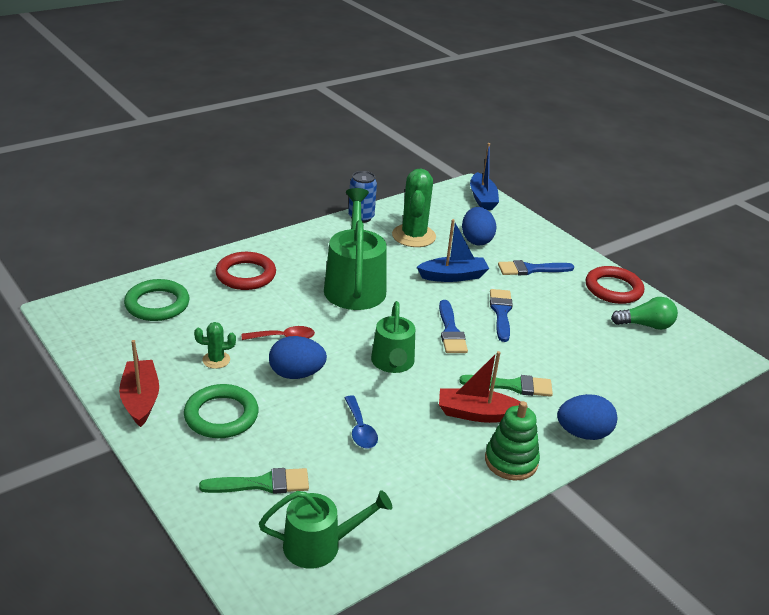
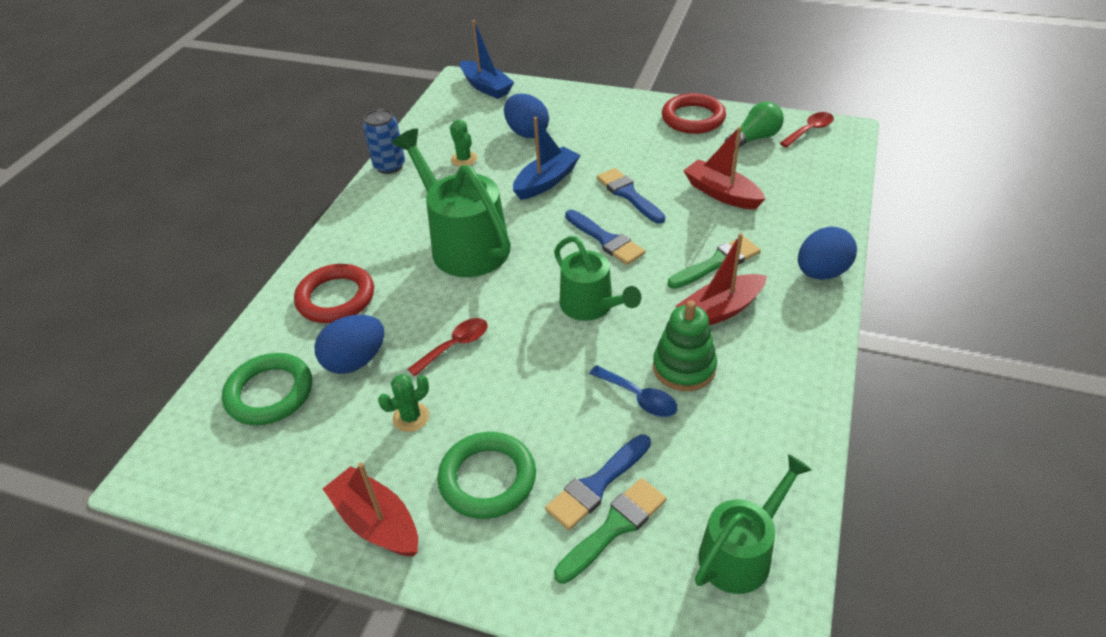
camera: 30 degrees left, 10 degrees up
(296, 374) = (513, 378): blue egg -> blue egg (355, 361)
(414, 236) = (464, 159): green cactus -> green cactus, size x0.50
(511, 461) = (798, 339): green stacking toy -> green stacking toy (684, 367)
(531, 269) = (606, 136): blue brush -> blue brush (596, 485)
(571, 346) = (721, 193): none -> red boat
(700, 342) = (809, 130): none -> red spoon

